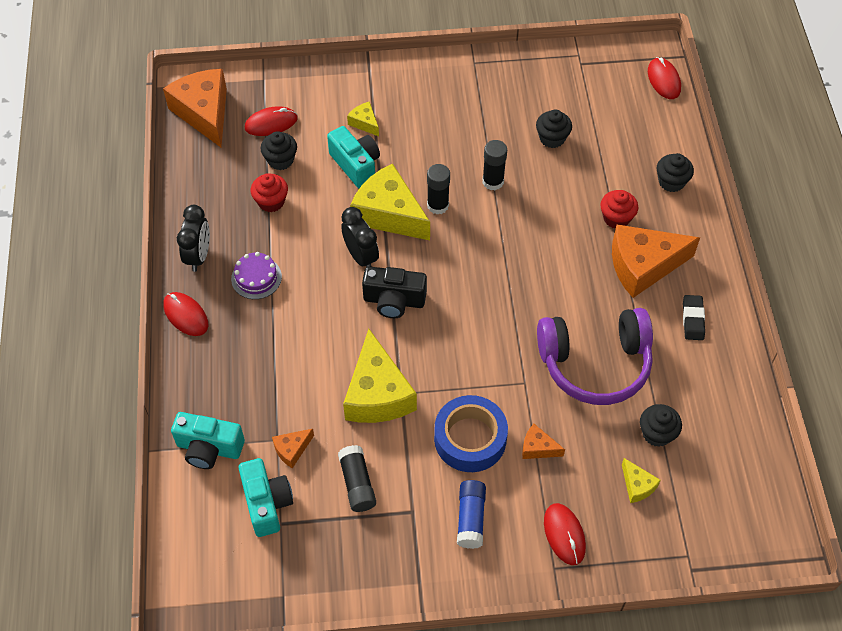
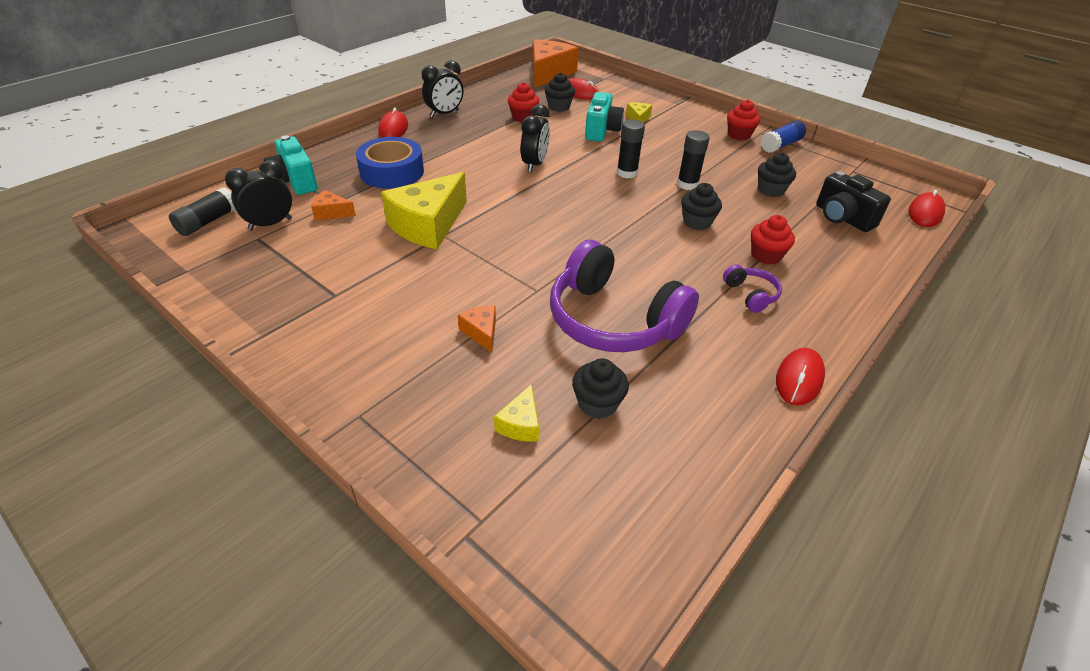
camera: 45 degrees right, 15 degrees down
(256, 278) = (457, 137): purple cake -> none
(267, 503) = (270, 224): turquoise camera -> black clock
(357, 483) = (332, 255): black glue stick -> black glue stick (208, 221)
(389, 214) = (586, 158): yellow cheese -> none
(394, 301) = (519, 193): black camera -> black camera (842, 218)
(462, 80) = (739, 135): none -> red cupcake
(470, 439) = (443, 289): blue tape -> blue tape (392, 172)
(471, 518) = (361, 331): blue glue stick -> blue glue stick (780, 145)
(564, 534) = (405, 401): red mouse -> red mouse (799, 379)
(643, 266) = (751, 294): orange cheese -> purple headphones
(671, 182) = (853, 266): black cupcake -> black cupcake (697, 222)
(693, 319) = (752, 356): black eraser -> none

